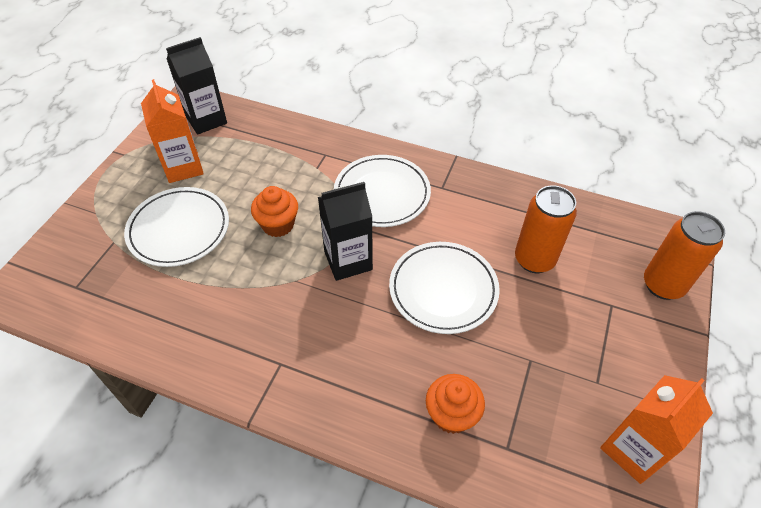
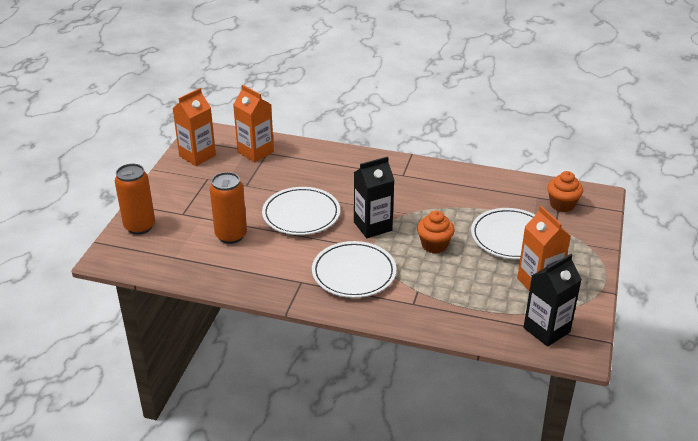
camera: 175 degrees right, 15 degrees down
(451, 414) = (297, 162): orange cupcake -> orange cupcake (562, 205)
(528, 452) = (255, 152): none -> orange carton

